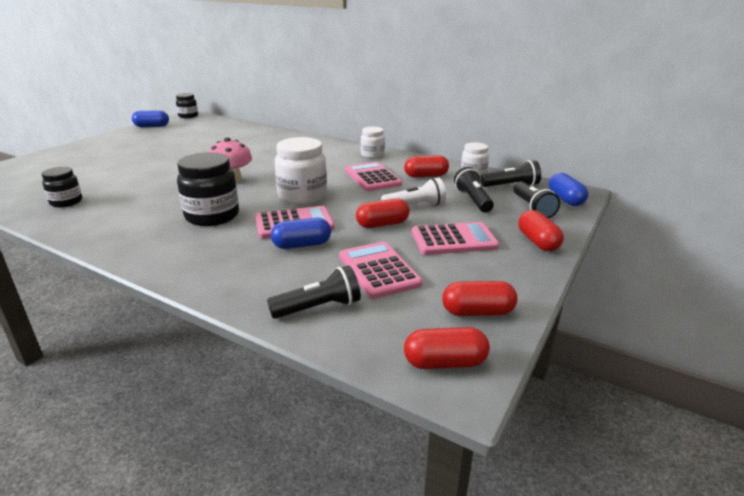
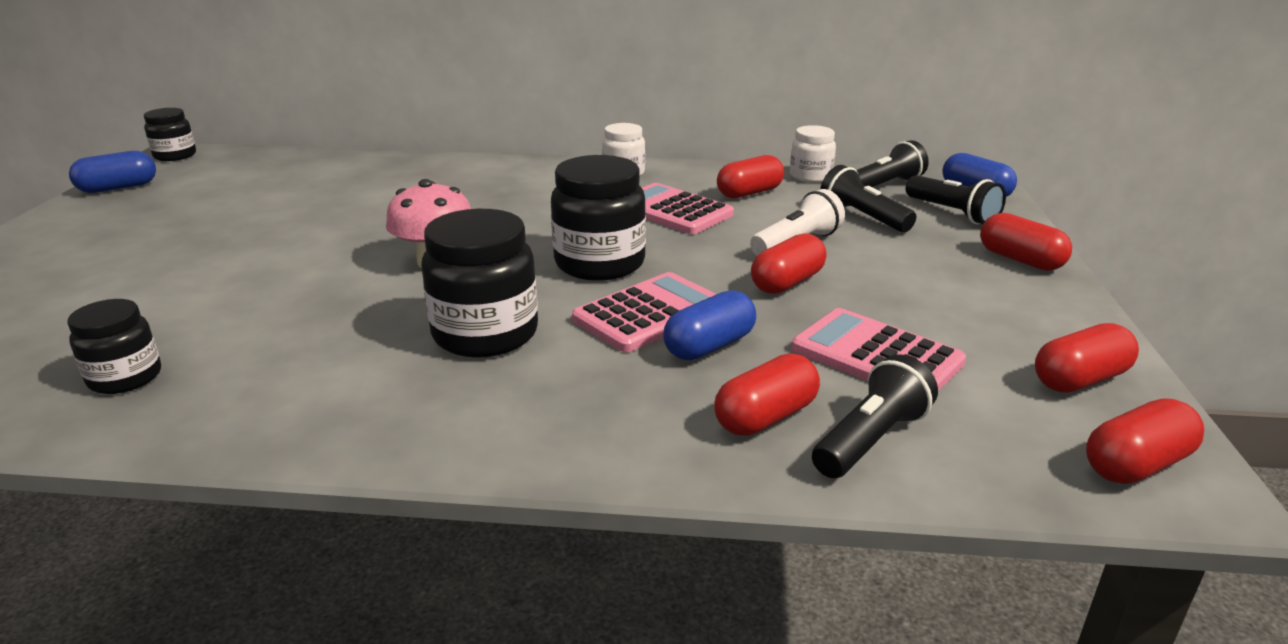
camera: 25 degrees left, 0 degrees up
(283, 283) = (765, 417): none -> red capsule
(302, 196) = (599, 264): white jar -> black jar
(454, 240) = (915, 283): pink calculator -> none

